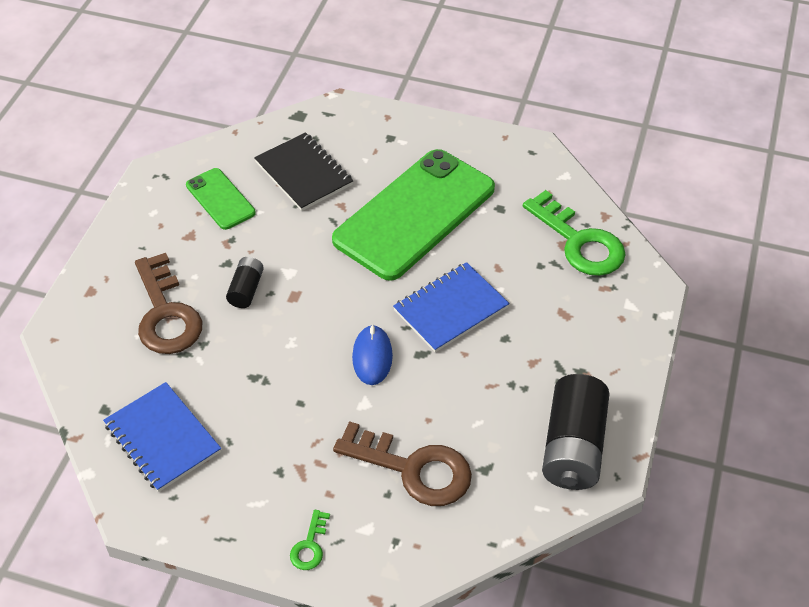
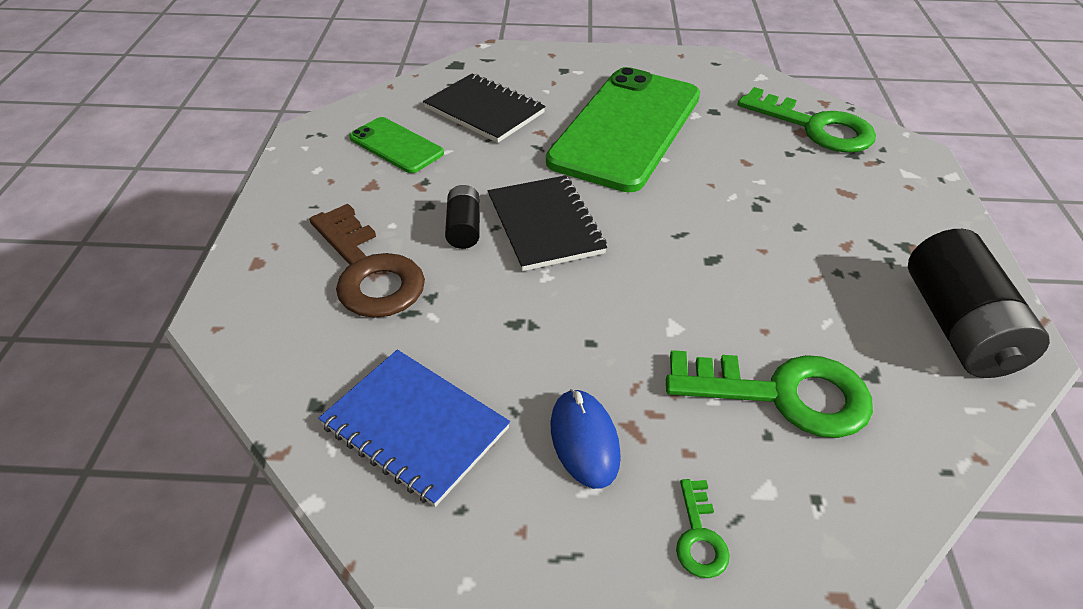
camera: 15 degrees left, 5 degrees down
(308, 298) = (545, 225): none -> black notebook
(372, 357) = (655, 273): blue mouse -> blue mouse (584, 440)
(413, 469) = (783, 394): brown key -> green key
(450, 309) = (719, 208): blue notebook -> none

